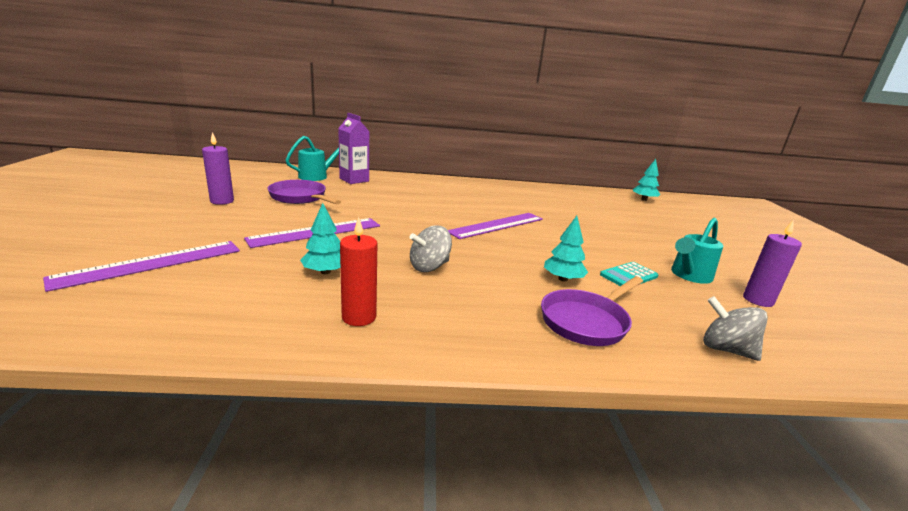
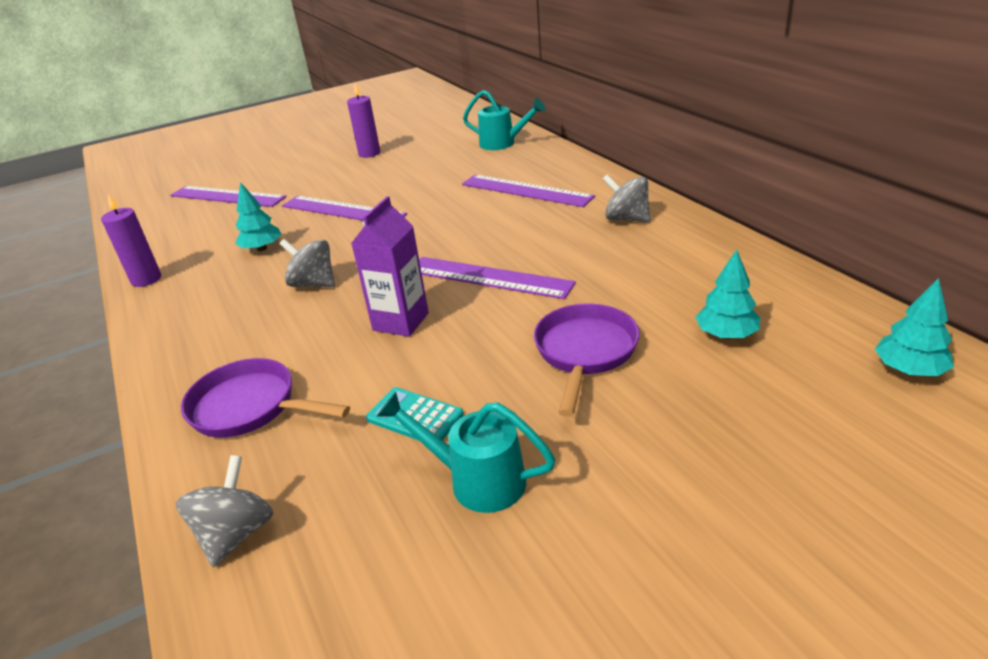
camera: 70 degrees right, 10 degrees up
(300, 197) = (423, 168): purple pan -> purple pan (585, 352)
(354, 180) = (523, 159): purple carton -> purple carton (401, 322)
(359, 317) = (191, 292): red candle -> none
(401, 191) = (526, 190): none -> purple ruler
(476, 189) = (626, 219): none -> grey spinning top
(563, 279) = (353, 367): turquoise tree -> turquoise tree (726, 334)
(758, 300) = (439, 577): purple candle -> purple candle (146, 279)

